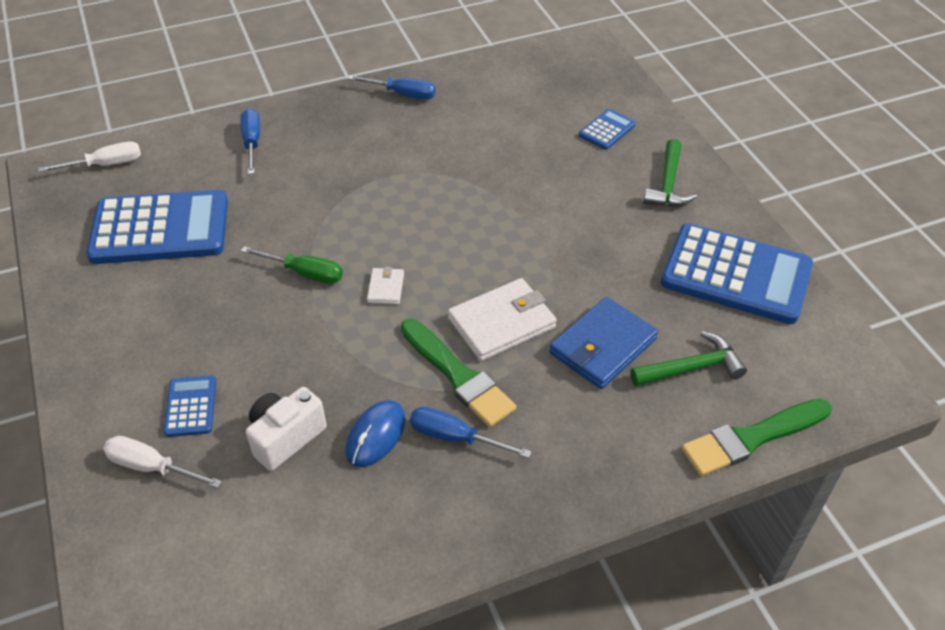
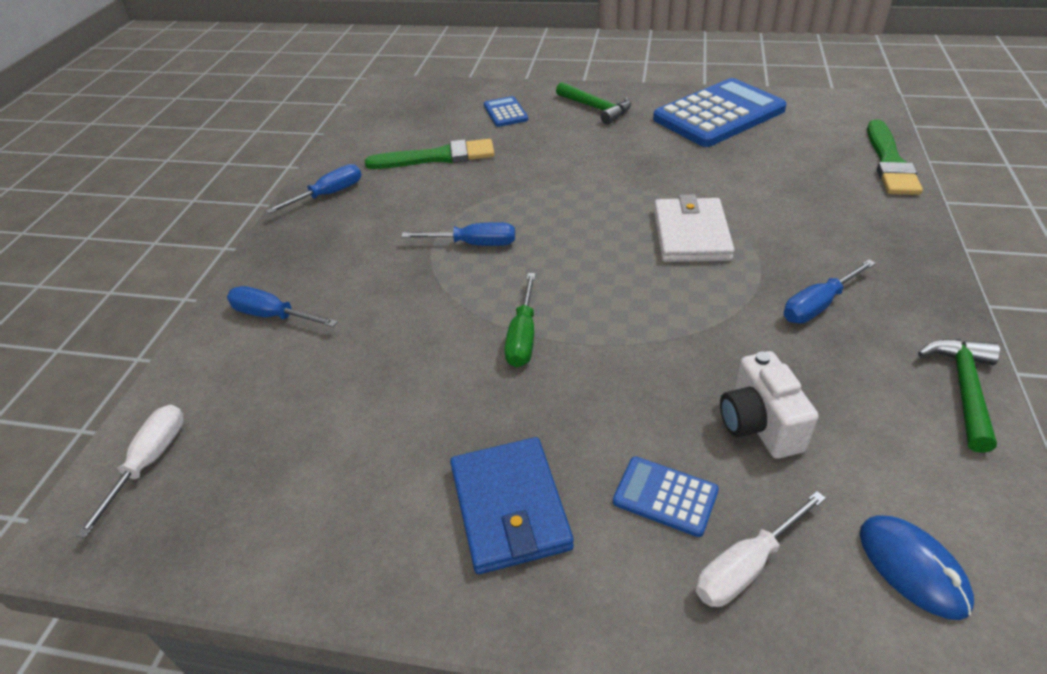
camera: 55 degrees left, 5 degrees down
(160, 229) = (333, 439): blue calculator -> none
(305, 273) = (523, 337): green screwdriver -> green screwdriver turned 135 degrees clockwise
(376, 435) = (790, 355): blue mouse -> blue mouse (912, 568)
(385, 288) = (591, 288): white wallet -> none
(396, 200) = (474, 244): none -> blue screwdriver
(458, 376) = (741, 279): green brush -> green brush (437, 157)
(603, 346) = (755, 193): blue wallet -> blue wallet (510, 508)
(691, 368) = (804, 163): green hammer -> green hammer (963, 389)

